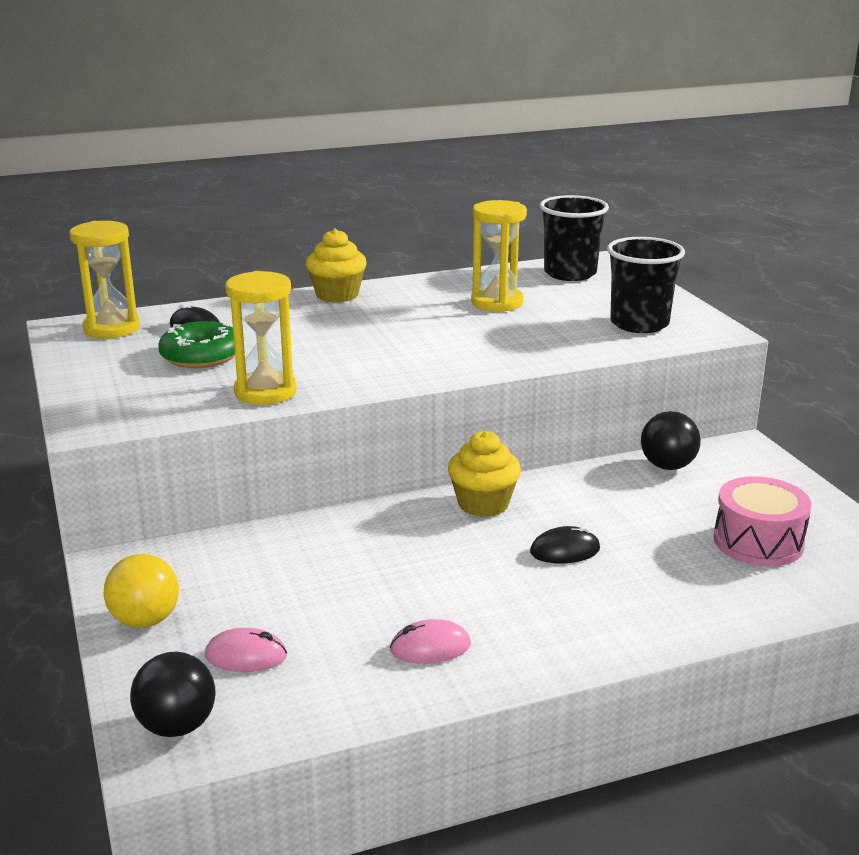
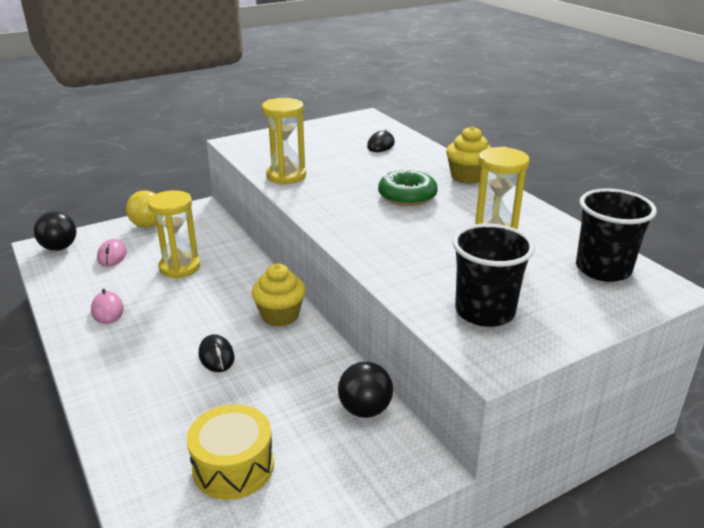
camera: 80 degrees right, 5 degrees up
(111, 328) = (368, 126): yellow hourglass -> yellow hourglass (180, 267)
(201, 356) = (336, 152): green donut -> green donut (407, 195)
(758, 542) = (233, 466): pink drum -> yellow drum

